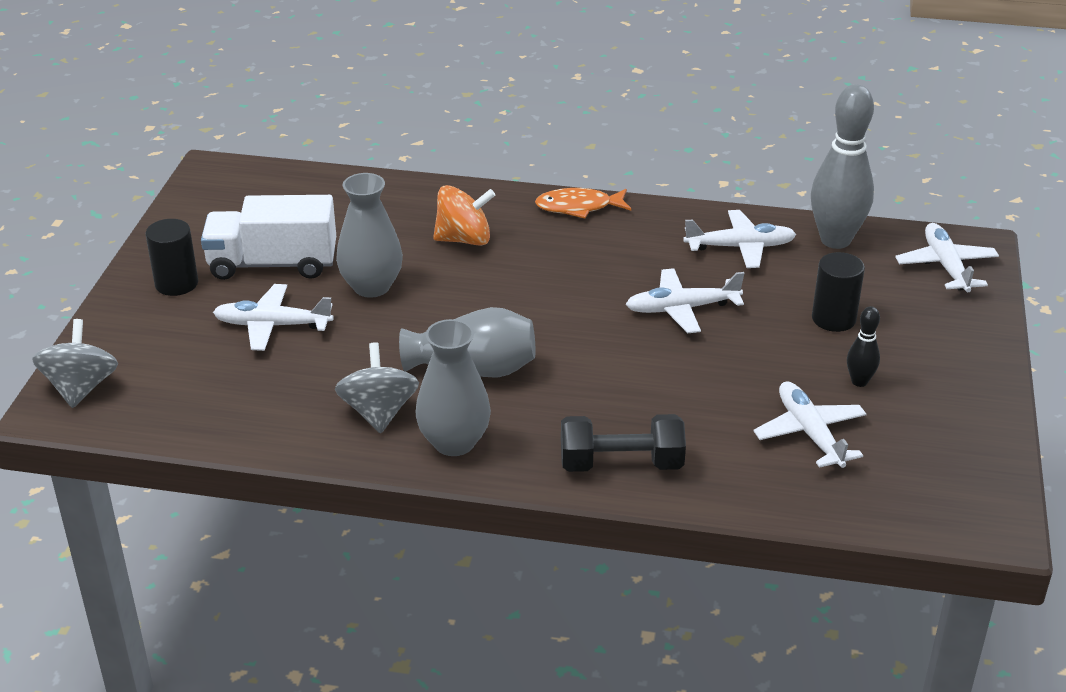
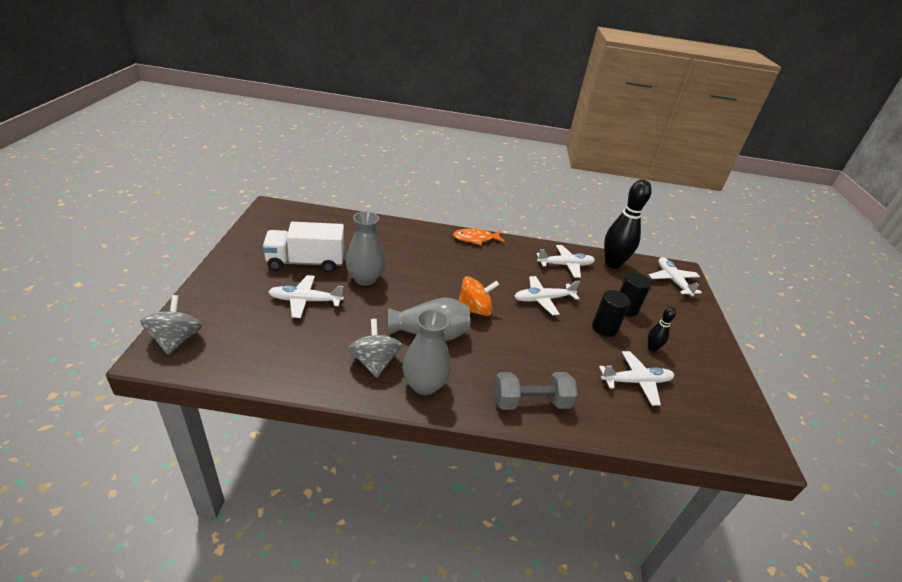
camera: 10 degrees left, 0 degrees up
(176, 284) = (246, 272): black cylinder -> black cylinder (604, 328)
(464, 239) = (416, 253): orange spinning top -> orange spinning top (474, 310)
(621, 464) = (531, 402): black dumbbell -> grey dumbbell
(810, 433) = (636, 382): white plane -> white plane turned 105 degrees clockwise
(835, 240) = (612, 264): grey bowling pin -> black bowling pin

